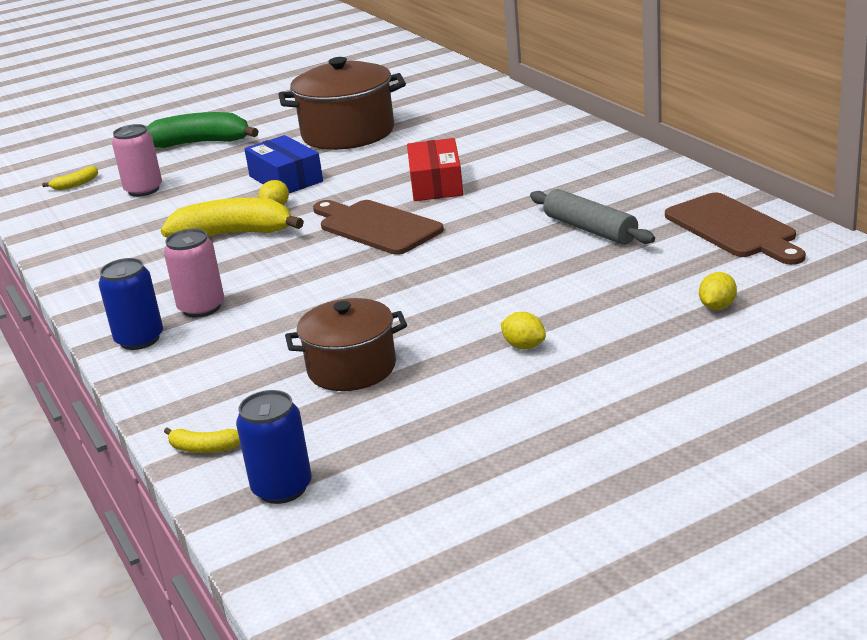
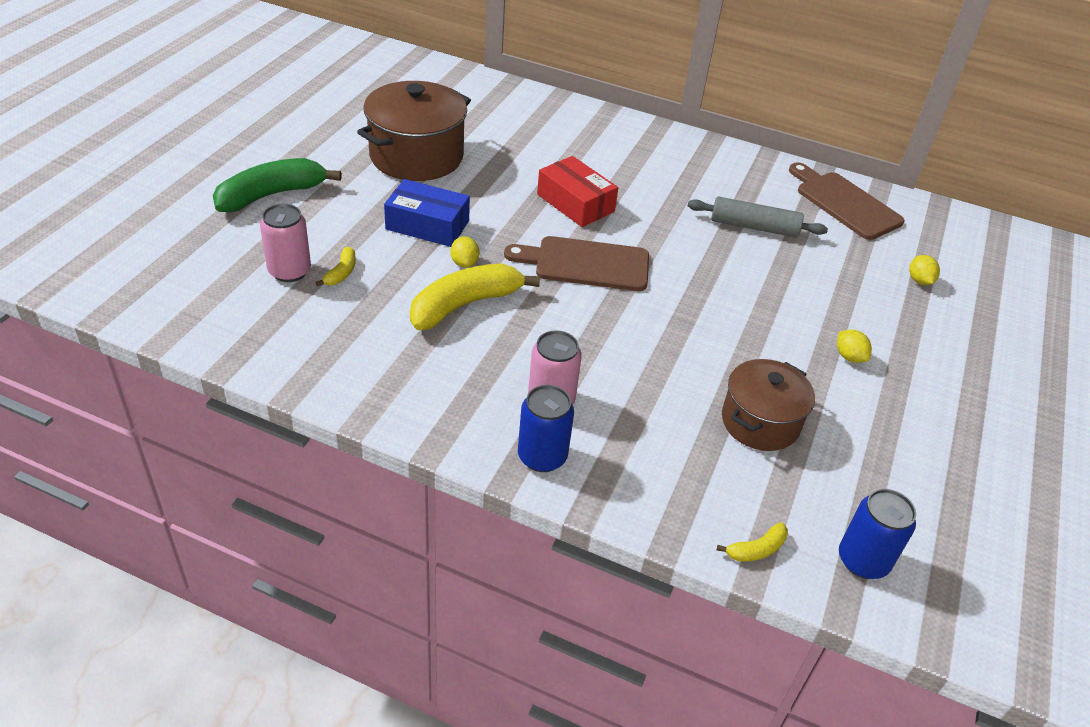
camera: 45 degrees left, 15 degrees up
(75, 184) = (193, 281): yellow banana -> yellow banana (341, 273)
(524, 346) = (849, 357): yellow lemon -> yellow lemon turned 60 degrees clockwise
(733, 228) = (844, 203): brown cutting board -> brown cutting board turned 150 degrees counterclockwise

